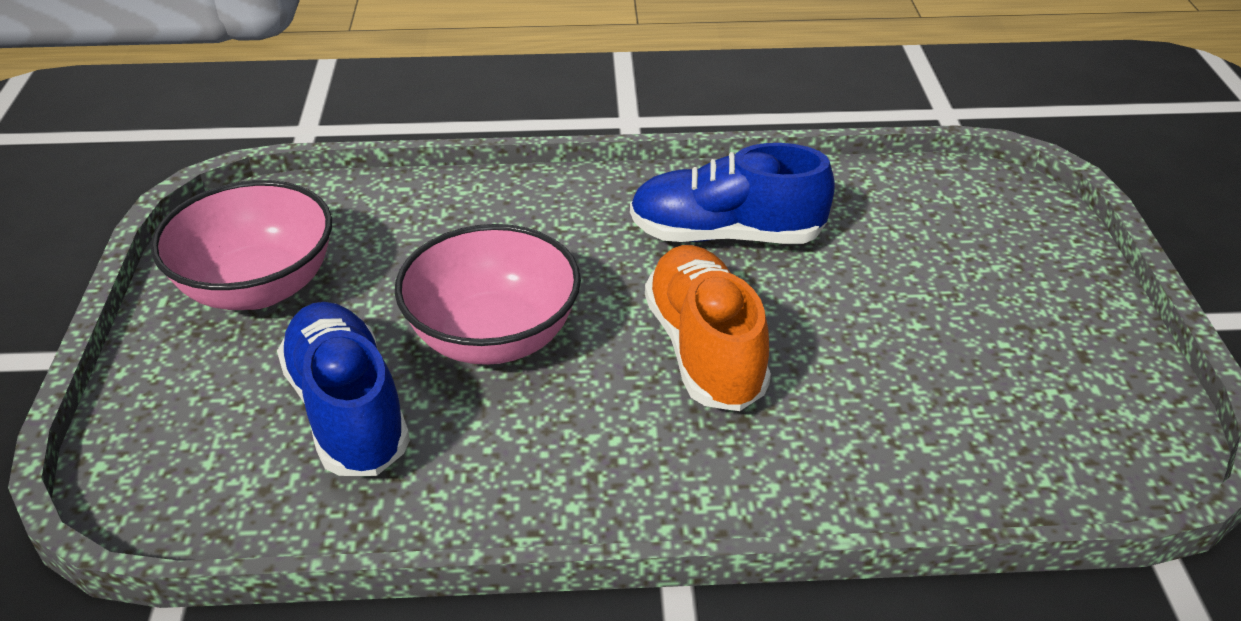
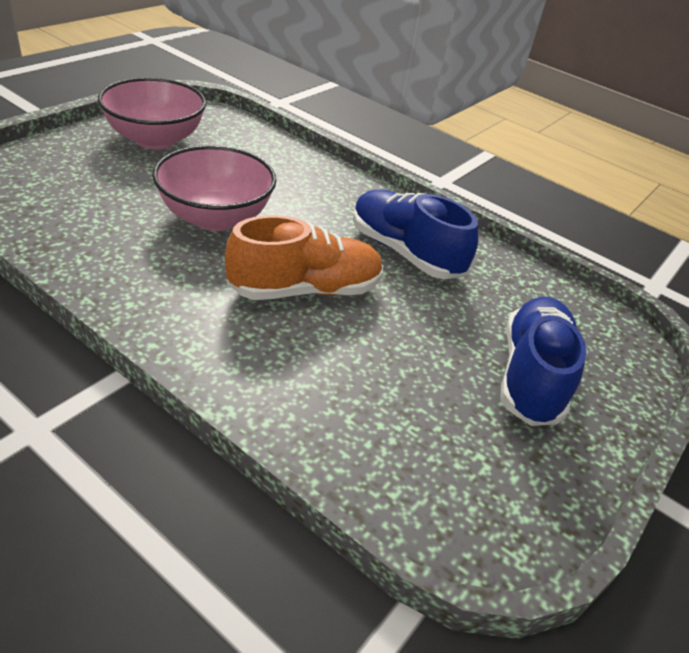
camera: 35 degrees right, 0 degrees up
(348, 411) = (108, 202): blue shoe -> blue shoe (531, 376)
(704, 349) = (305, 290): orange shoe -> orange shoe turned 45 degrees clockwise

